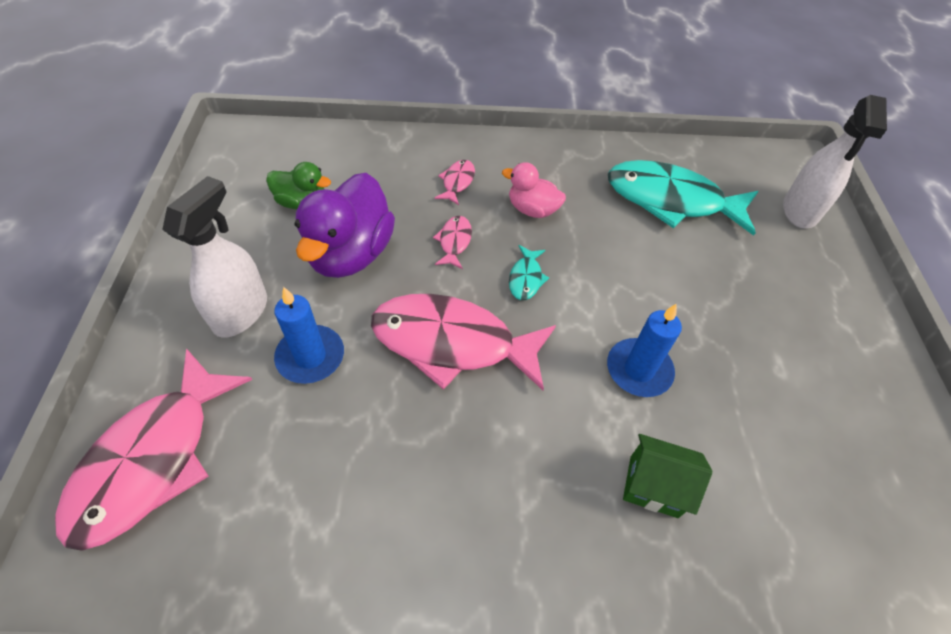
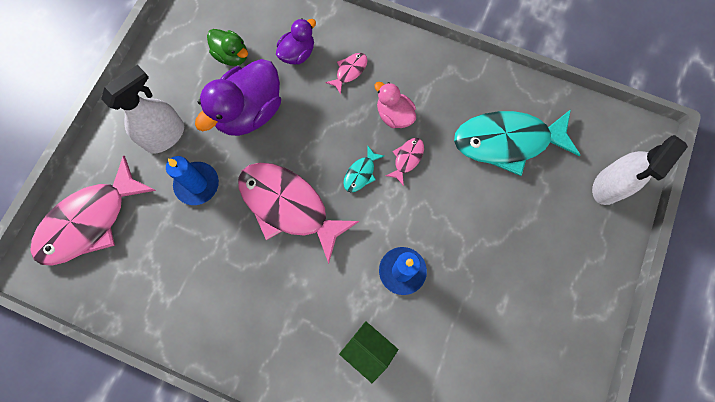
camera: 25 degrees right, 20 degrees up
(385, 181) = (297, 53): none -> purple duck
(454, 242) = (324, 125): pink fish -> pink fish (407, 159)
(671, 200) = (507, 141): turquoise fish -> turquoise fish turned 45 degrees counterclockwise

